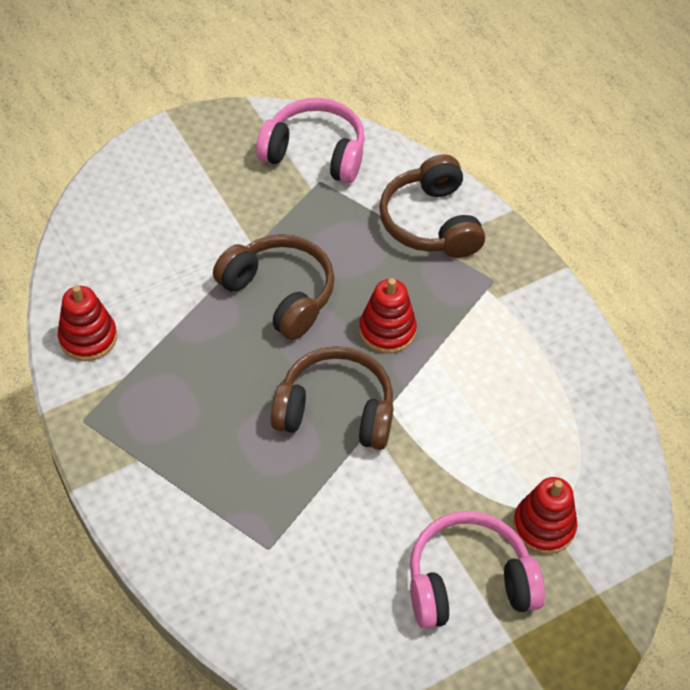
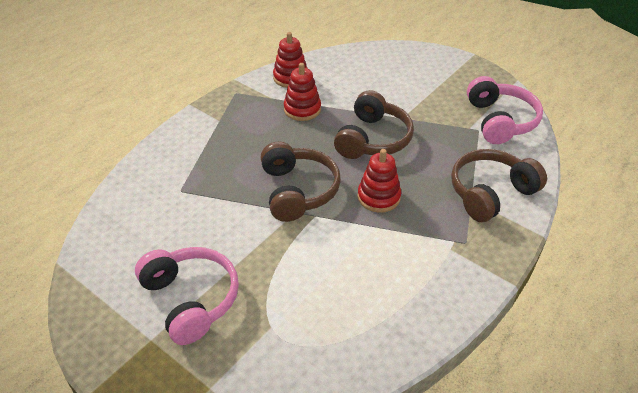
camera: 70 degrees right, 10 degrees down
(543, 526) = (257, 334): red stacking toy -> red stacking toy (302, 109)

